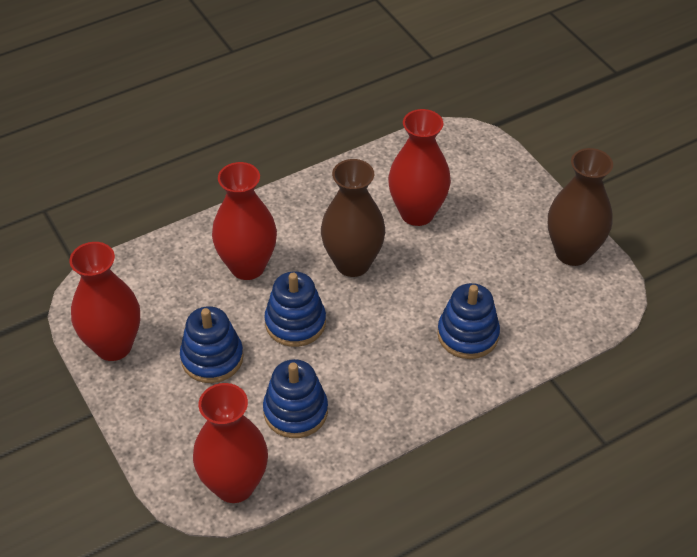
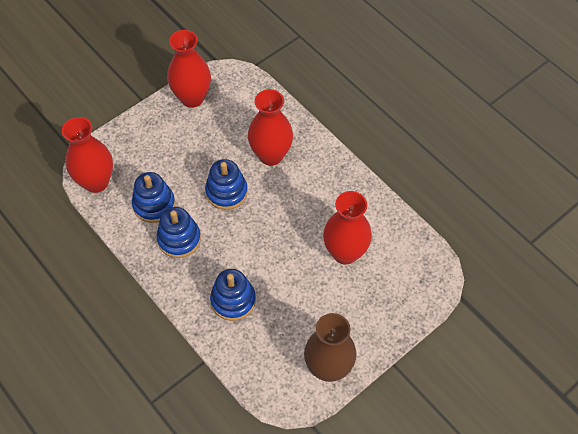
camera: 80 degrees right, 10 degrees up
(212, 358) = (190, 151): blue stacking toy -> blue stacking toy (179, 239)
(352, 263) = (286, 218): brown vase -> none

